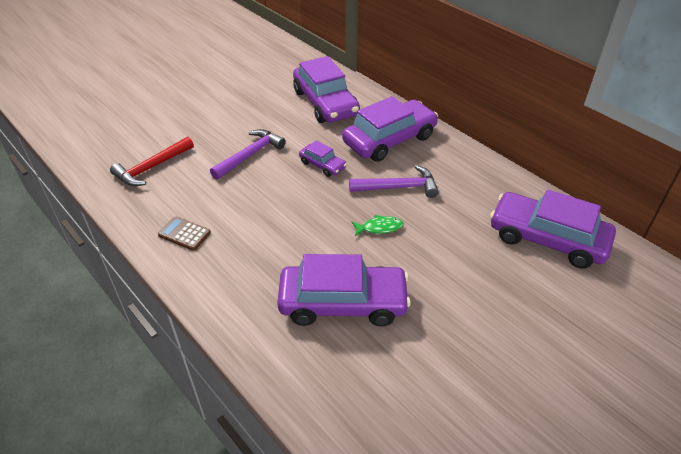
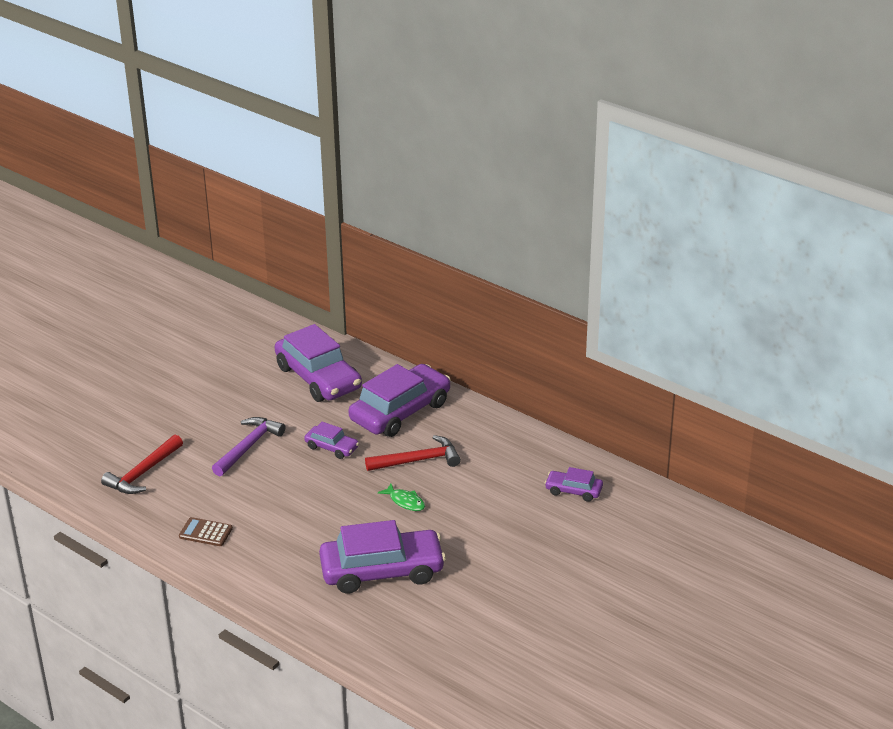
camera: 10 degrees left, 10 degrees down
(379, 227) = (405, 501): green fish -> green fish turned 60 degrees clockwise
(398, 187) = (418, 460): purple hammer -> red hammer
(547, 239) = (573, 491): purple car -> purple car, size x0.49

